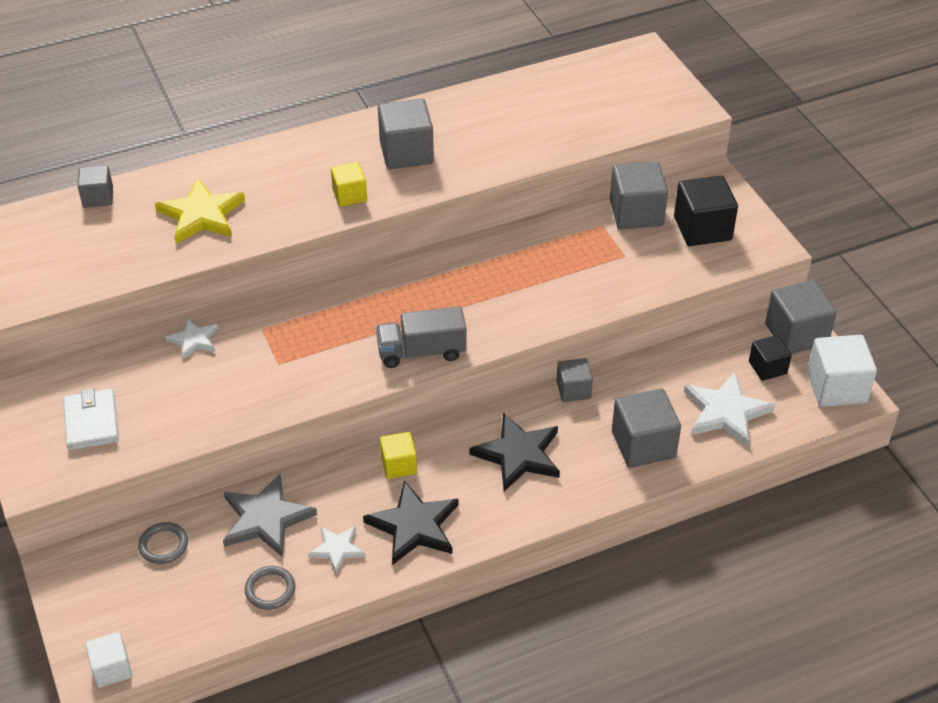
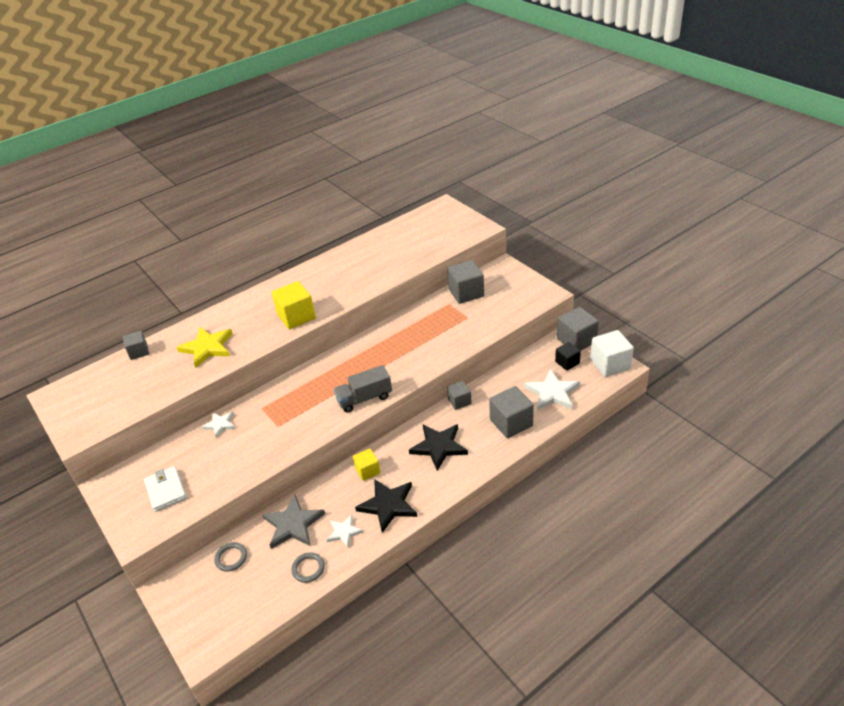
camera: 10 degrees left, 5 degrees down
(112, 669) = (216, 648): white cube -> none
(349, 195) = (296, 317): yellow cube -> yellow cube, size x1.67
(406, 152) = (323, 286): grey cube -> none
(702, 228) = (507, 293): black cube -> none

